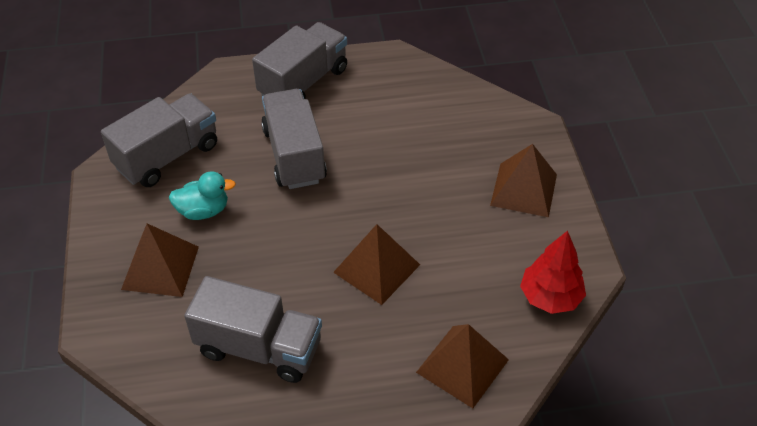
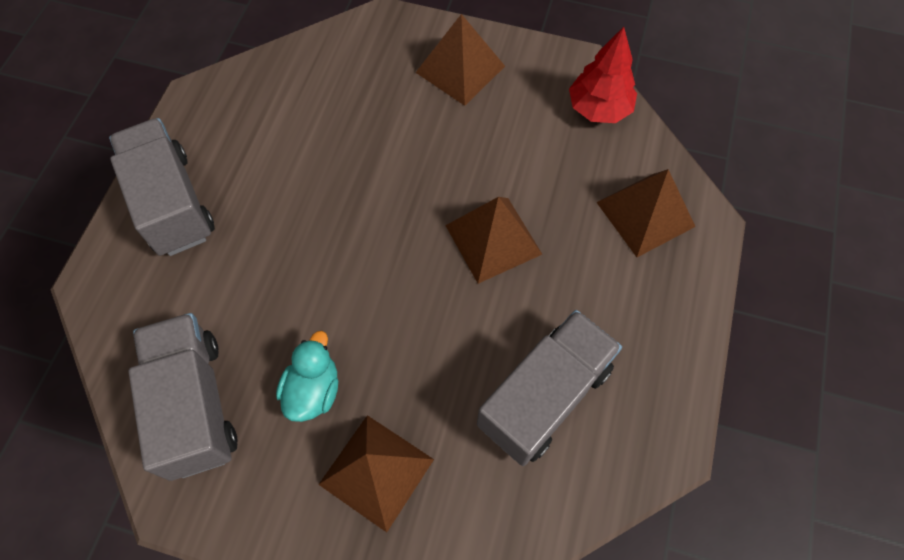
camera: 65 degrees left, 15 degrees up
(294, 155) = (284, 258): grey truck -> none

